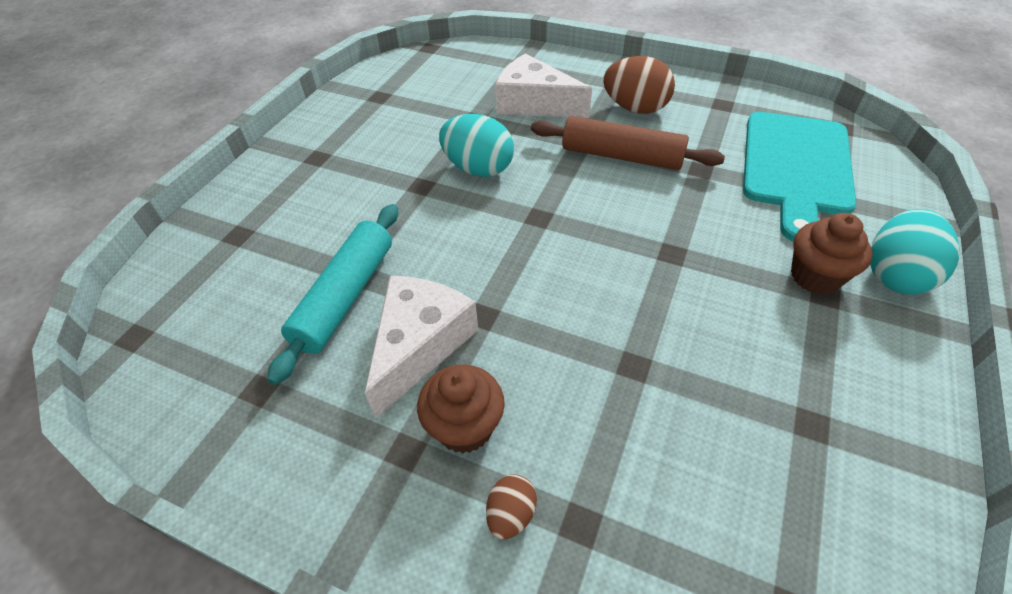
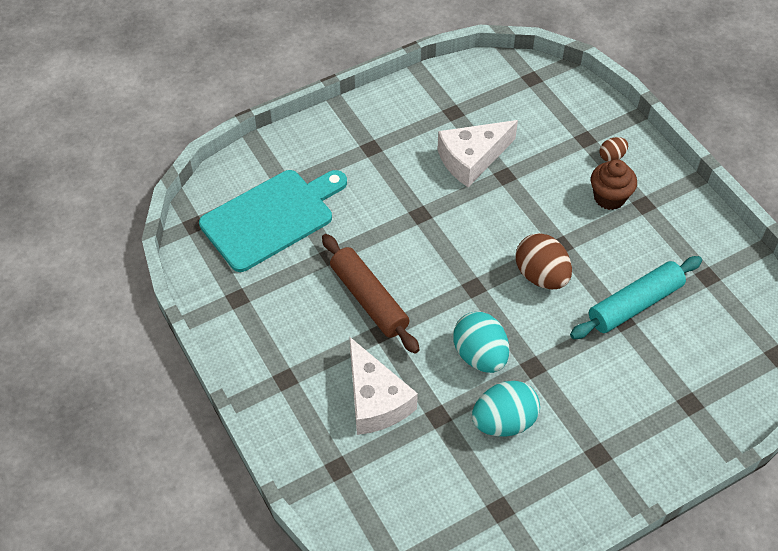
camera: 145 degrees left, 5 degrees up
(419, 345) = (607, 249): white cheese -> white cheese (472, 159)
(635, 108) = (305, 338): brown egg -> brown egg (541, 276)
(815, 276) = (363, 157): brown cupcake -> none
(895, 275) = (323, 134): turquoise egg -> turquoise egg (504, 421)

